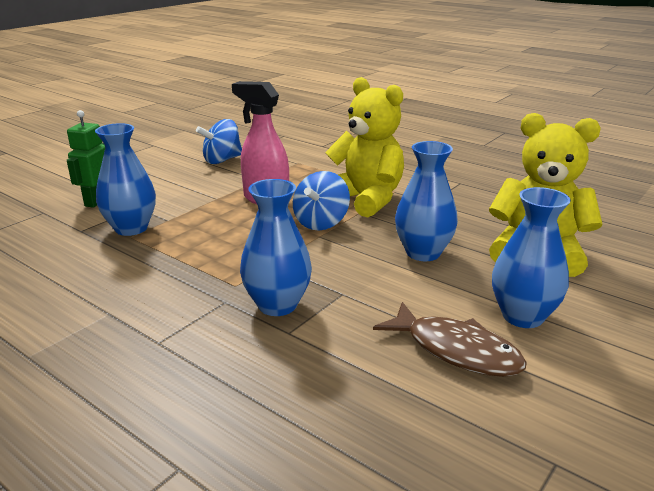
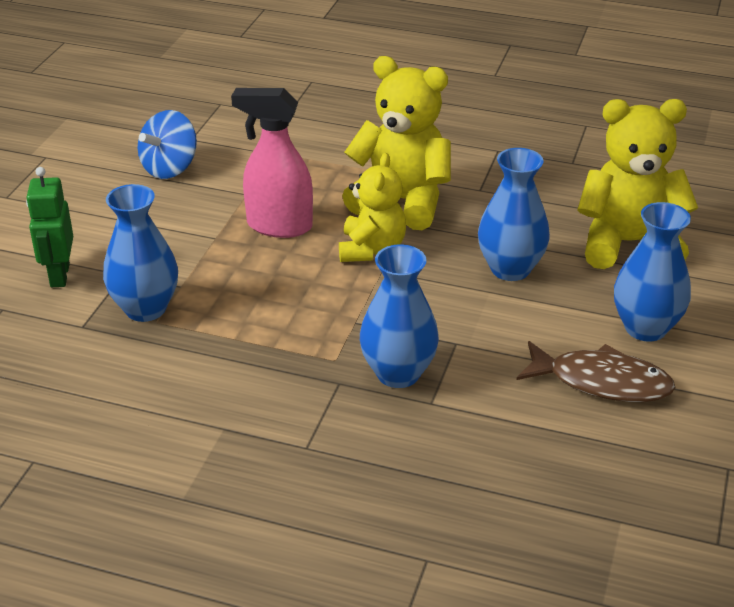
camera: 20 degrees left, 10 degrees up
(321, 223) = (371, 249): blue spinning top -> yellow teddy bear

